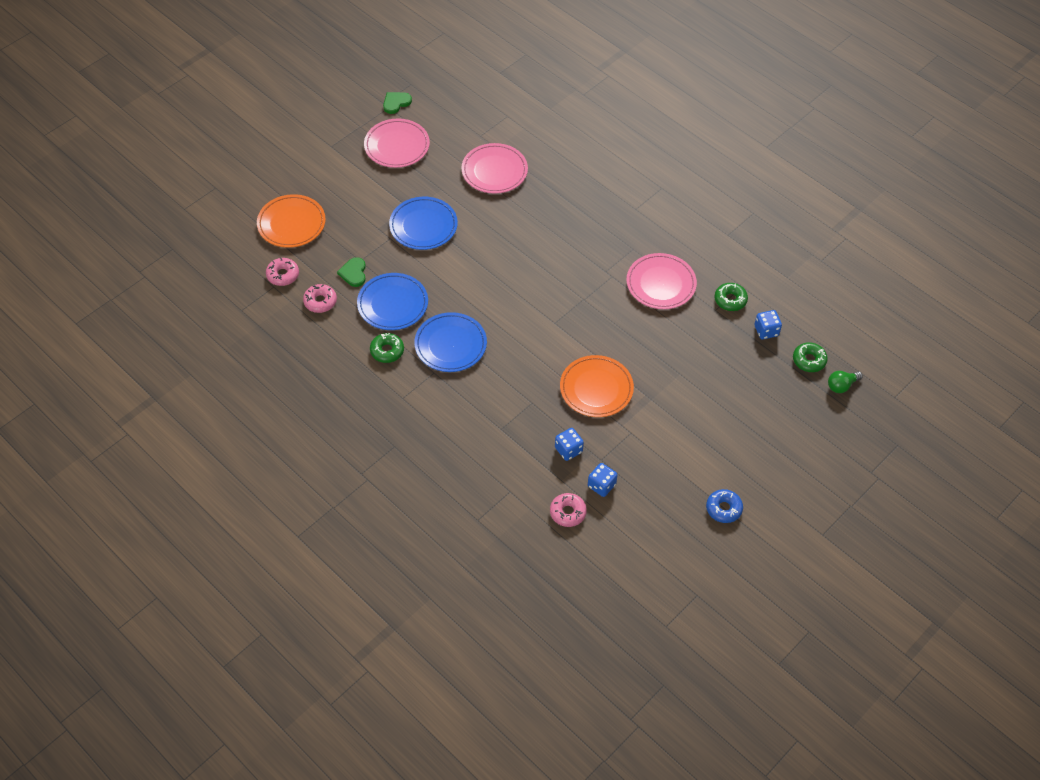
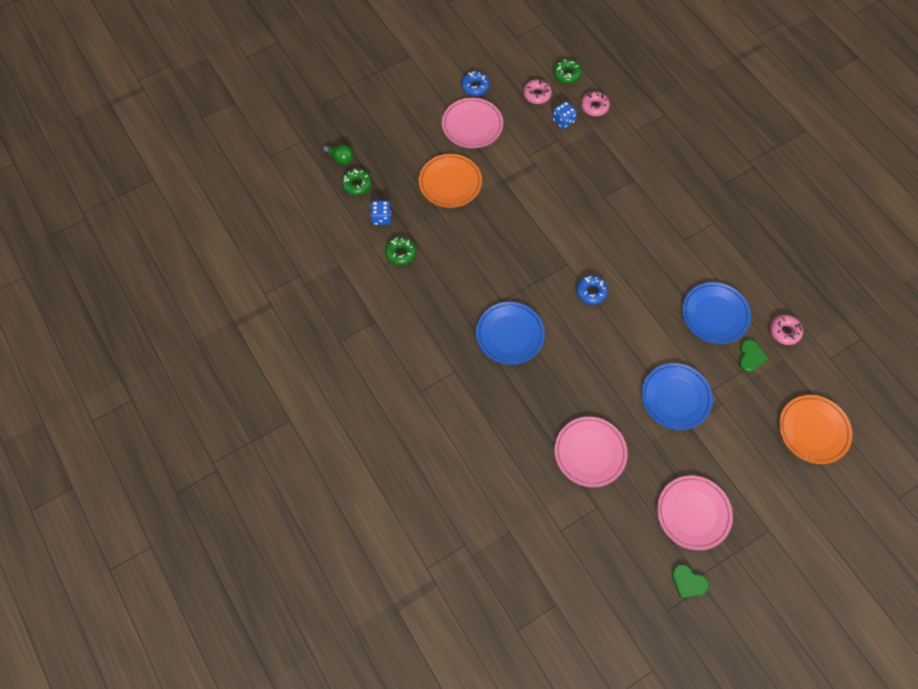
camera: 165 degrees left, 10 degrees up
(283, 275) = (821, 369): pink donut -> pink donut (537, 94)
(387, 351) = (724, 268): green donut -> green donut (567, 74)
(396, 103) = (688, 582): green heart -> green heart turned 60 degrees clockwise
(450, 344) = (665, 262): blue plate -> blue plate (510, 334)
(523, 301) = (591, 292): none -> blue donut
(568, 450) = (582, 152): blue dice -> none
(596, 388) = (546, 197): orange plate -> orange plate (450, 183)
(661, 284) = (458, 283): pink plate -> pink plate (472, 125)
(841, 386) = (340, 158): green light bulb -> green light bulb turned 45 degrees clockwise

